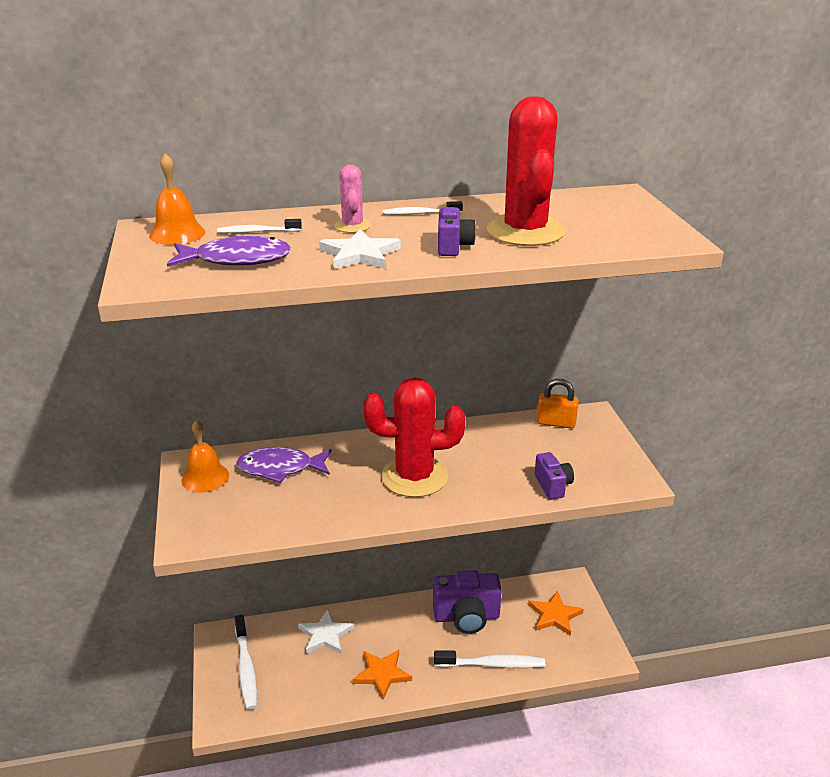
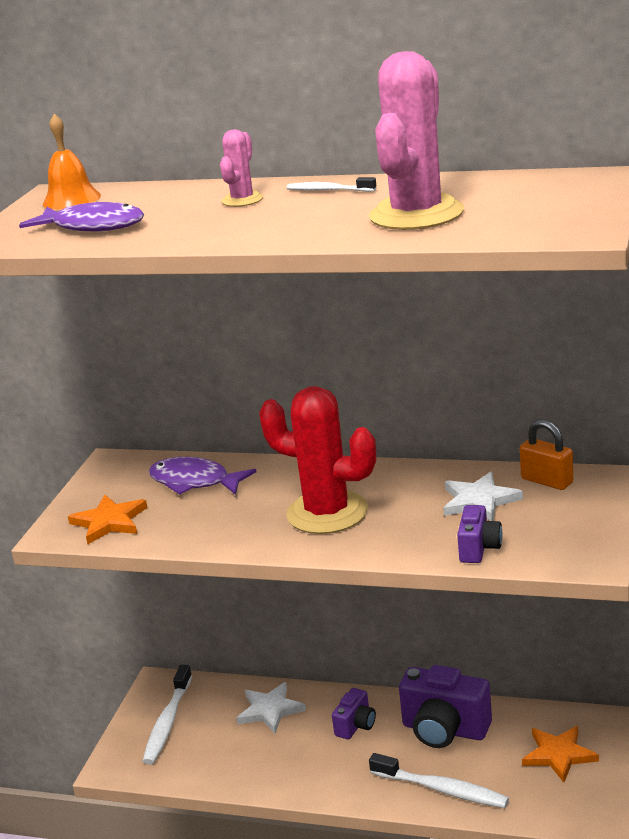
camera: 30 degrees right, 5 degrees down
(205, 477) = (116, 479): orange bell -> none
(257, 232) = (144, 201): white toothbrush -> none
(360, 254) = (212, 228): white star -> white star (479, 501)
(382, 674) = (306, 766): orange star -> orange star (109, 522)
(453, 247) = (316, 226): purple camera -> purple camera (356, 725)
(525, 232) = (416, 214): red cactus -> pink cactus

